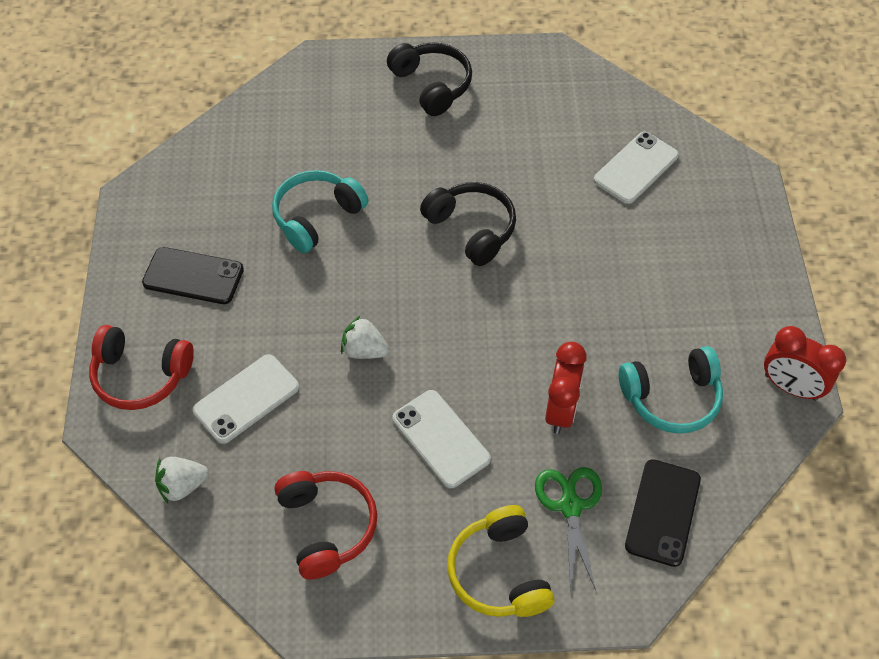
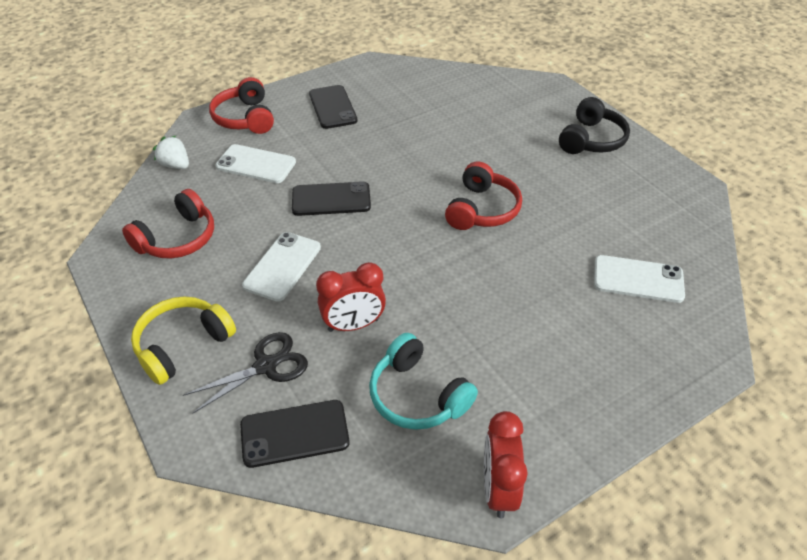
camera: 60 degrees right, 10 degrees down
(316, 217) = (423, 135): turquoise headphones -> none
(364, 350) = (331, 199): white strawberry -> black phone
(472, 229) = (482, 209): black headphones -> red headphones
(570, 506) = (265, 366): green scissors -> black scissors

